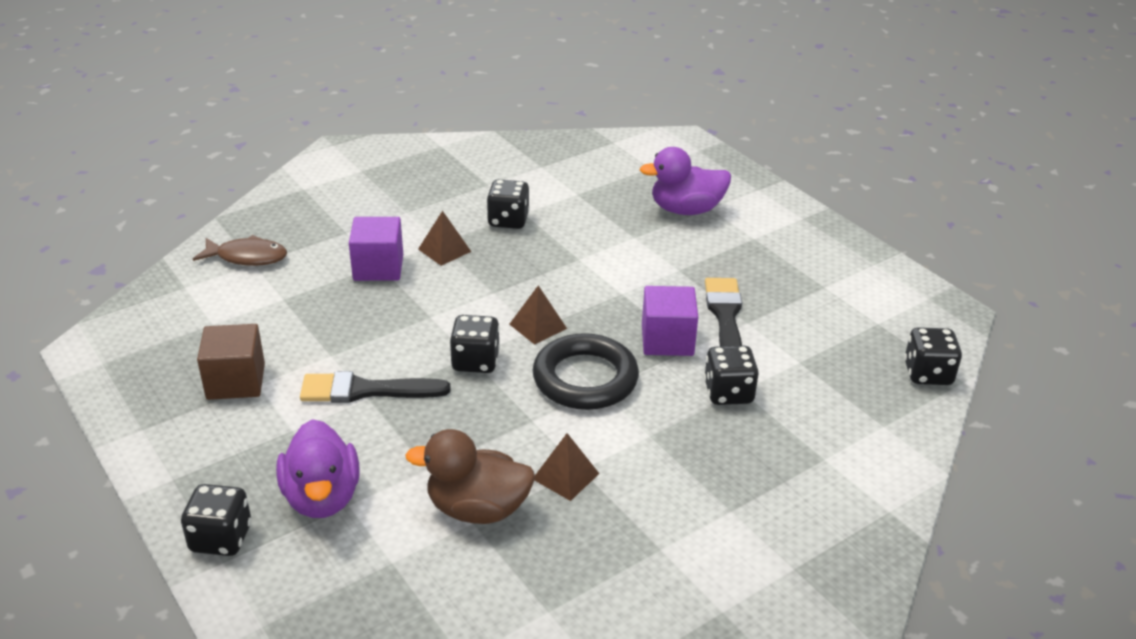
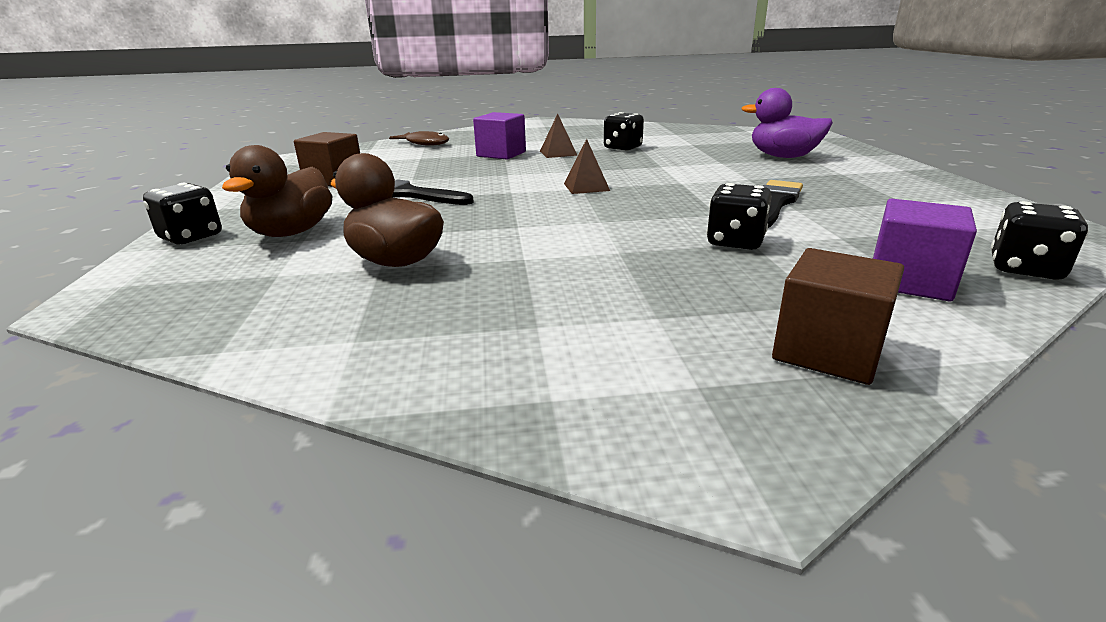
camera: 30 degrees right, 10 degrees down
(322, 497) = (292, 233): purple duck -> brown duck
(475, 361) = (512, 194): black dice -> none
(566, 476) = (503, 259): brown pyramid -> none
(585, 379) = (594, 214): black ring -> none
(667, 340) = (699, 207): purple cube -> purple cube (909, 281)
(847, 510) = (827, 352): none -> brown cube

